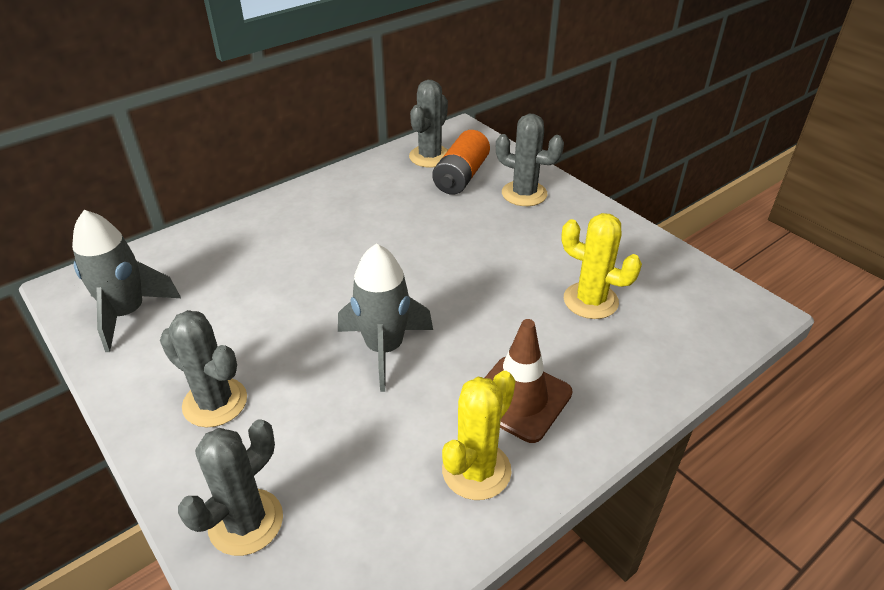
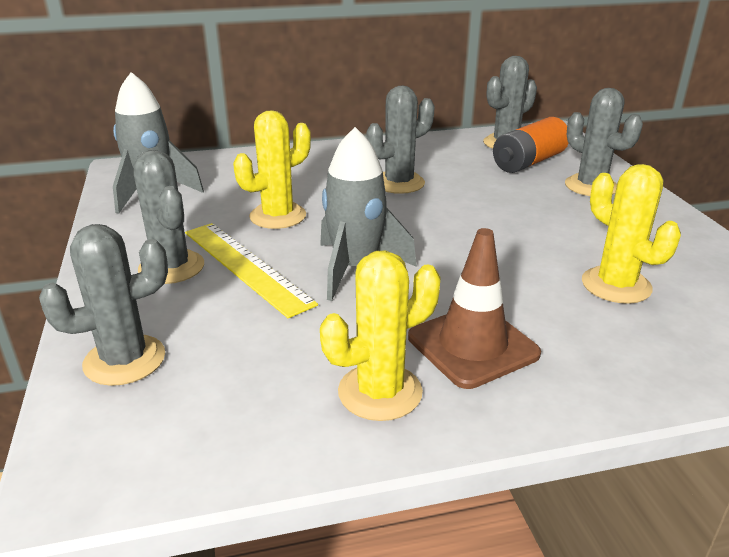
camera: 25 degrees right, 10 degrees down
(276, 307) = (278, 216): none -> yellow cactus
(285, 377) = (246, 266): none -> yellow ruler
(363, 233) = (399, 183): none -> grey cactus

